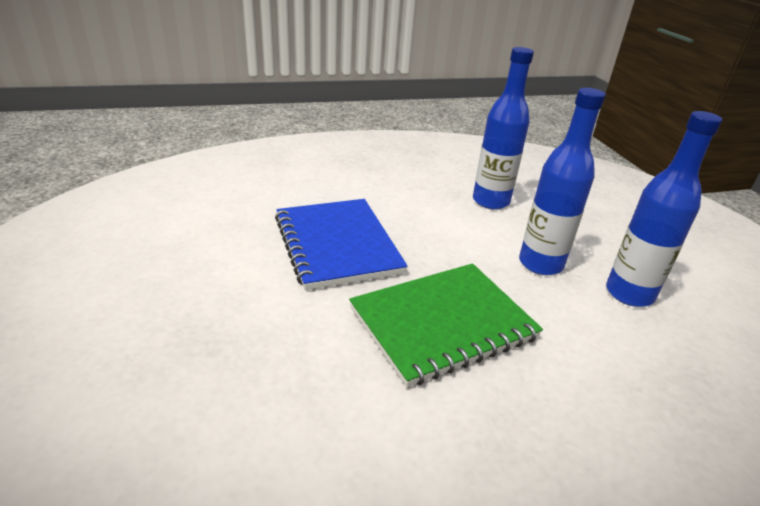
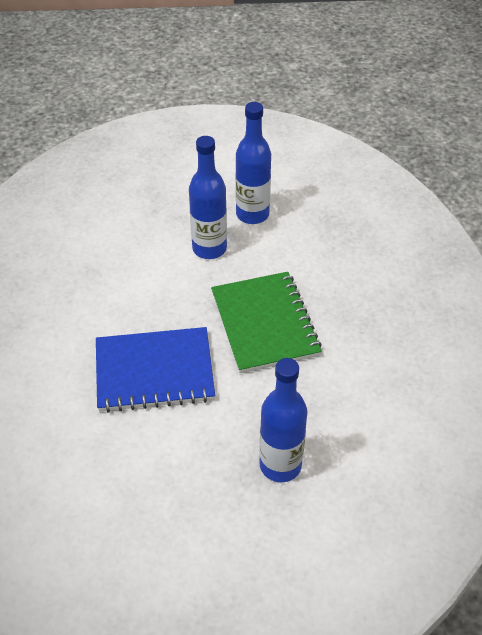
camera: 75 degrees left, 15 degrees up
(490, 201) = (111, 250): blue bottle -> blue bottle (280, 465)

